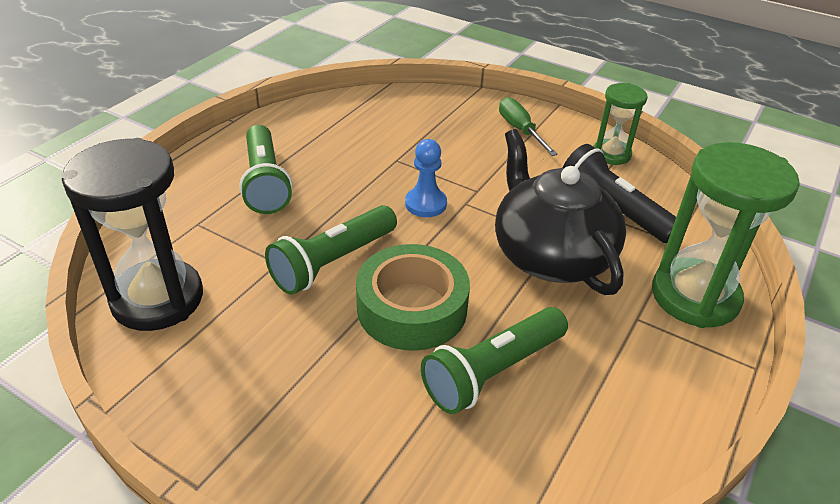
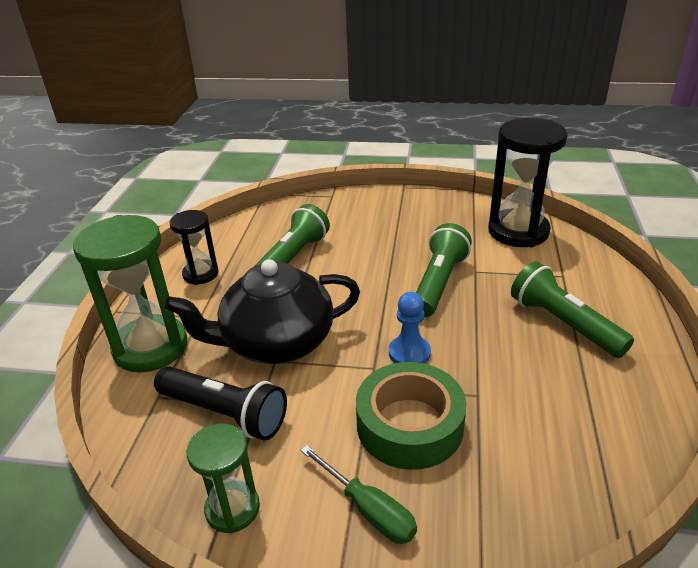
camera: 160 degrees right, 5 degrees down
(412, 308) = (361, 274): green tape -> green tape (409, 425)
(551, 255) = (276, 342): black teapot -> black teapot turned 120 degrees clockwise
(637, 393) = (200, 274): none -> black hourglass

